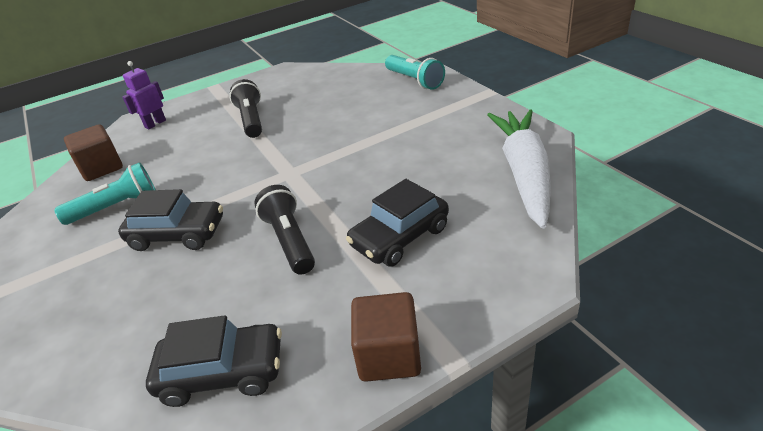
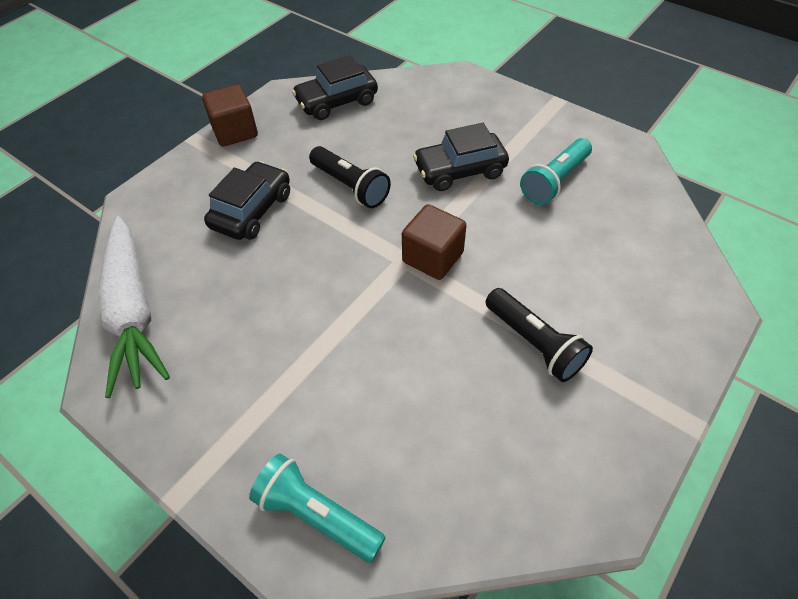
camera: 155 degrees right, 15 degrees up
(101, 168) = (642, 220): brown cube -> brown cube (433, 257)
(155, 124) = (675, 306): purple robot -> none

